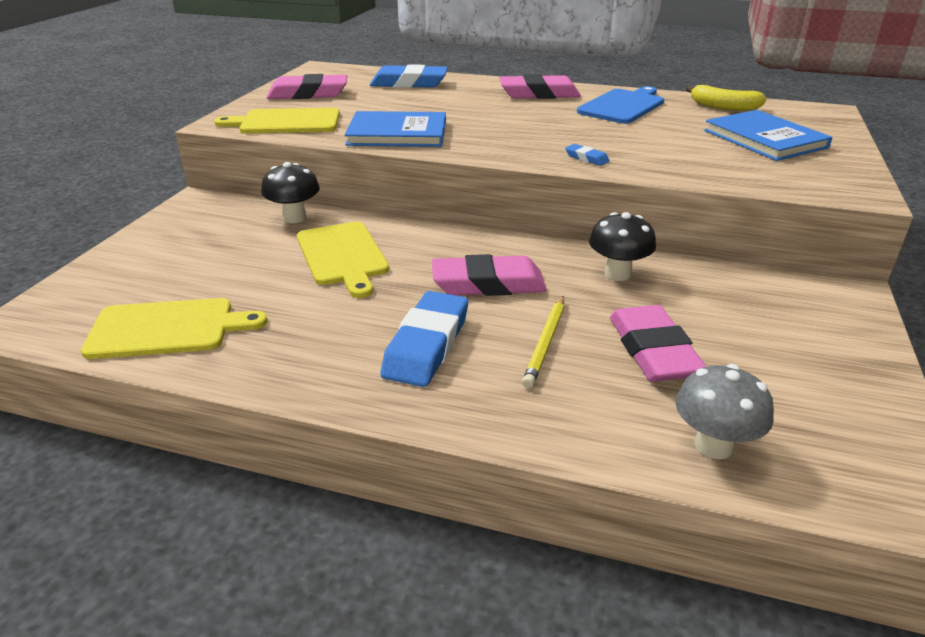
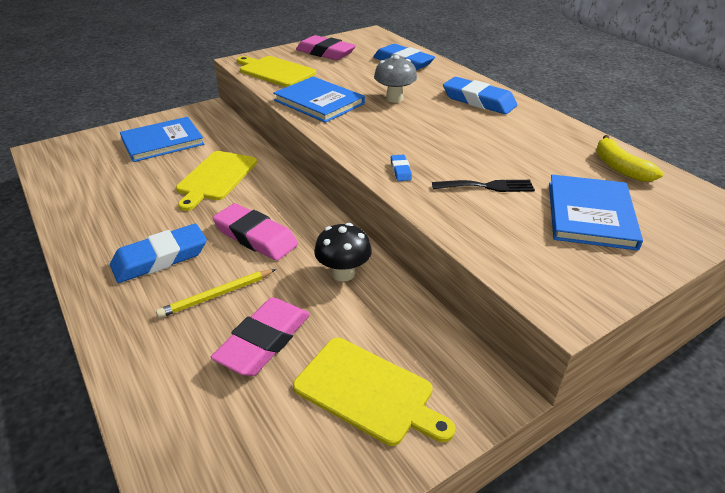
camera: 40 degrees right, 5 degrees up
(167, 329) = (81, 183): yellow cutting board -> yellow cutting board (367, 391)
(201, 249) = (162, 142): none -> blue book
(294, 218) = (234, 140): black mushroom -> none
(539, 94) = (478, 101): pink eraser -> blue eraser
(623, 106) = (526, 135): blue cutting board -> none
(670, 146) = (487, 186): none -> black fork
(713, 445) = (181, 426): grey mushroom -> grey mushroom (394, 98)

